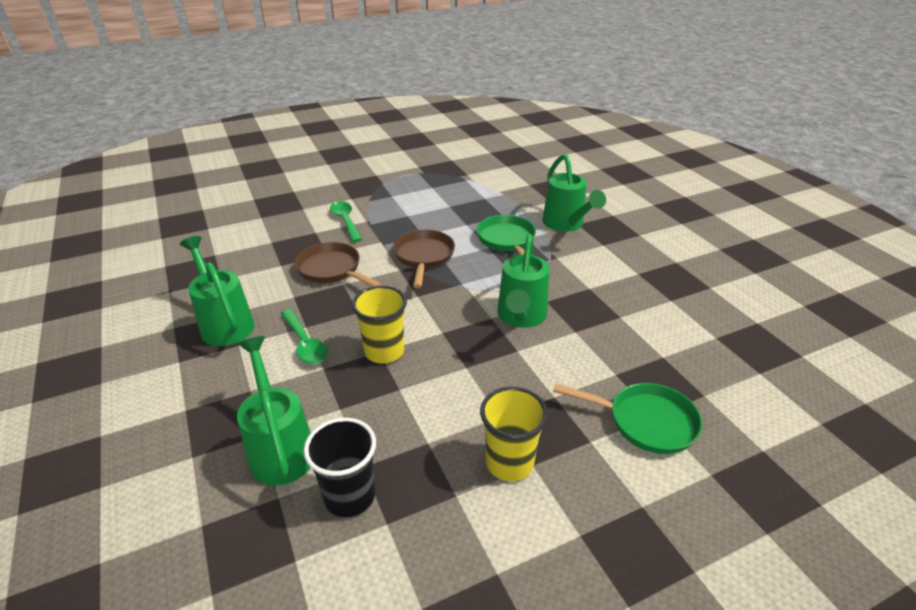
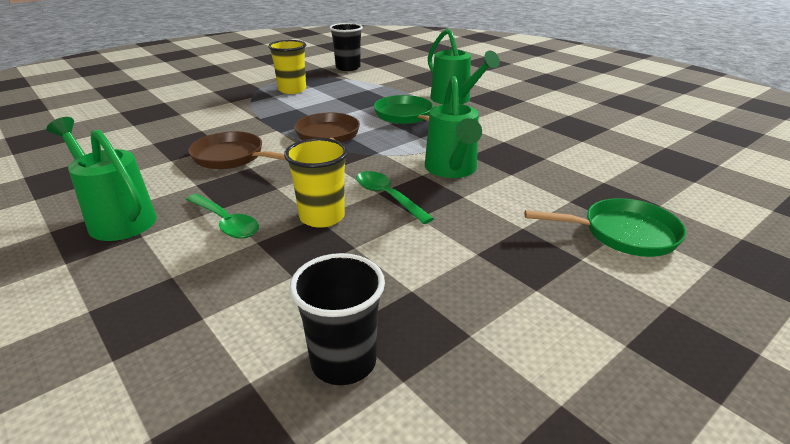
camera: 15 degrees left, 5 degrees down
(280, 448) = (233, 328): green watering can -> none
(345, 221) = (231, 118): green spoon -> green spoon (387, 197)
(477, 164) = (348, 68): none -> black cup
(509, 463) = (511, 292): yellow cup -> yellow cup (292, 90)

